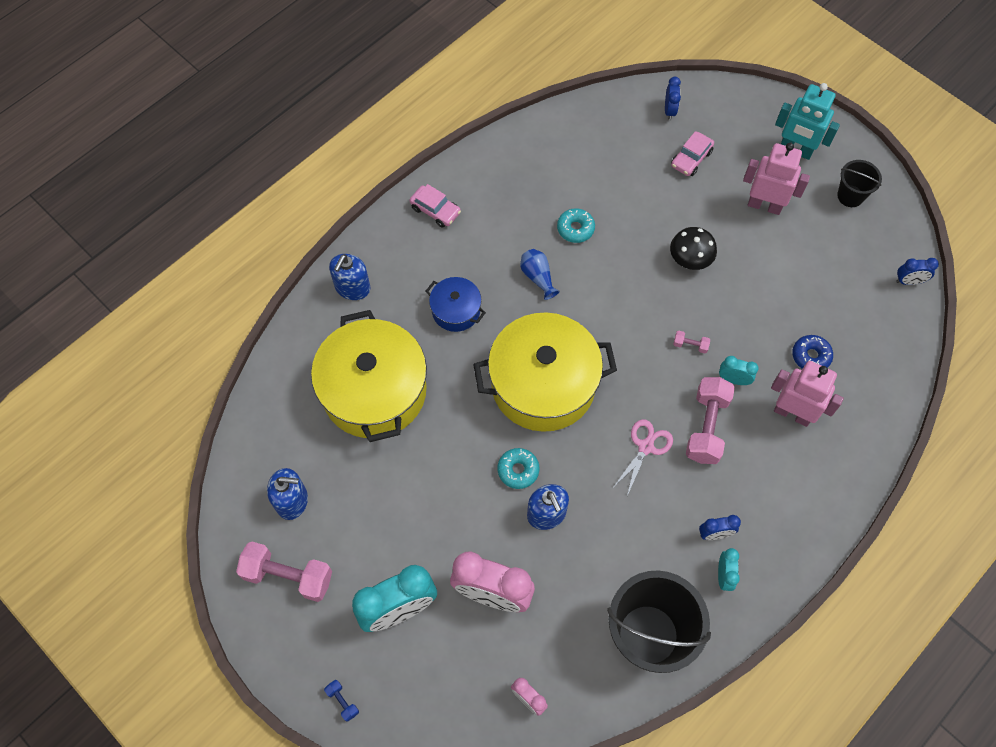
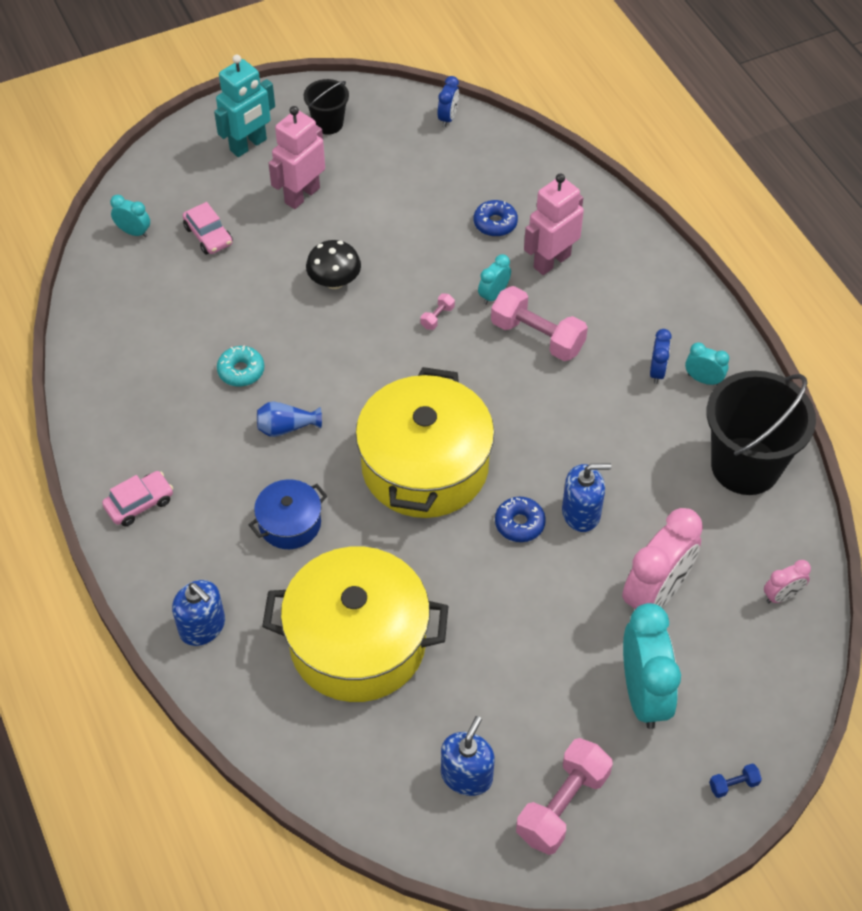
camera: 70 degrees left, 10 degrees down
(518, 470) = (519, 523): turquoise donut -> blue donut
(646, 447) = (538, 396): pink scissors -> none
(669, 110) = (134, 232): blue clock -> turquoise clock

